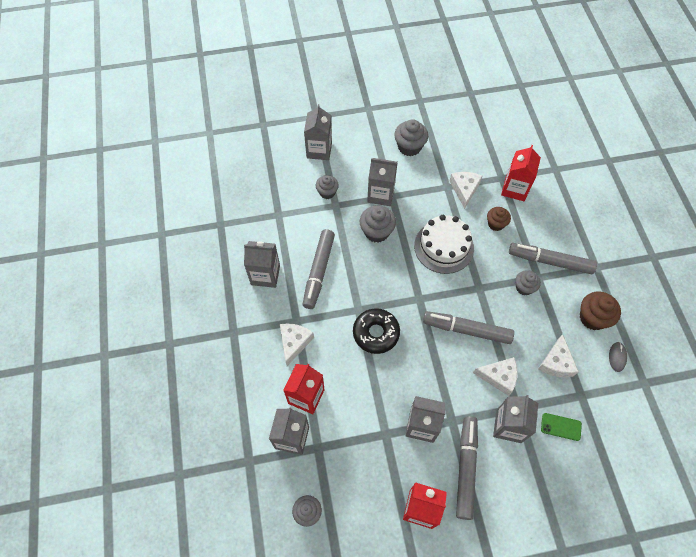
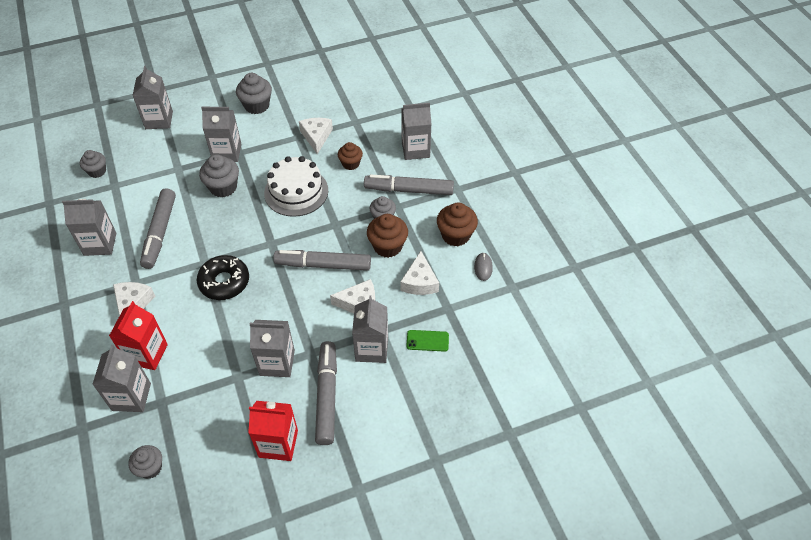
camera: 10 degrees left, 10 degrees down
(327, 192) = (168, 158): grey cupcake -> grey cupcake (97, 171)
(515, 189) = (369, 130): red carton -> none
(527, 319) = (387, 246): none -> brown cupcake
(558, 217) = (415, 150): none -> grey carton

